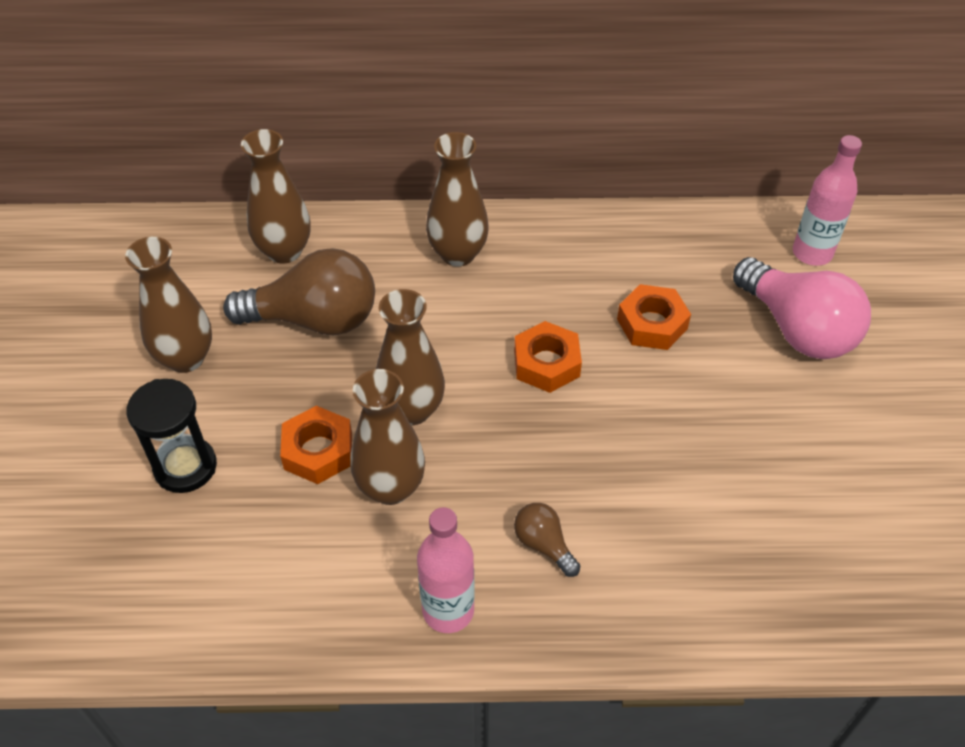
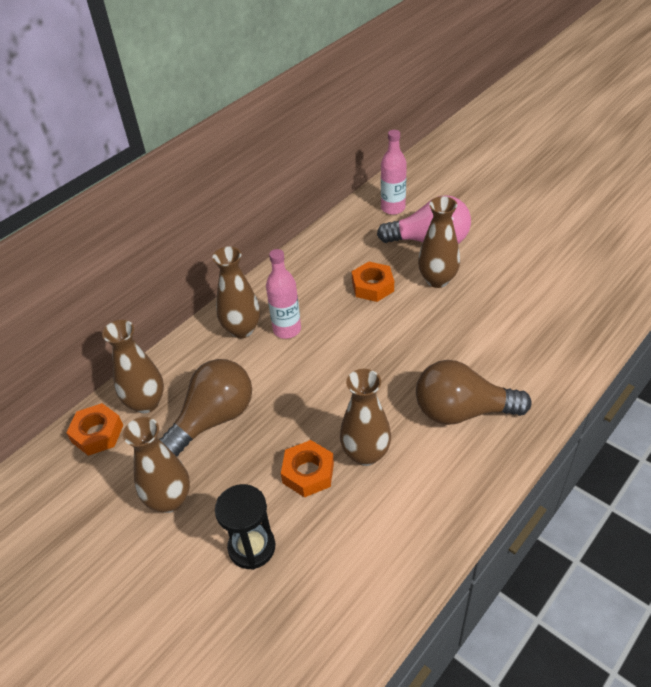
camera: 45 degrees left, 5 degrees down
(411, 410) = (324, 413): brown vase -> brown vase (437, 280)
(448, 610) = (466, 476): pink bottle -> pink bottle (287, 330)
(544, 545) = (462, 411): brown light bulb -> brown light bulb, size x2.15
(546, 363) = (353, 340): orange nut -> orange nut (97, 433)

